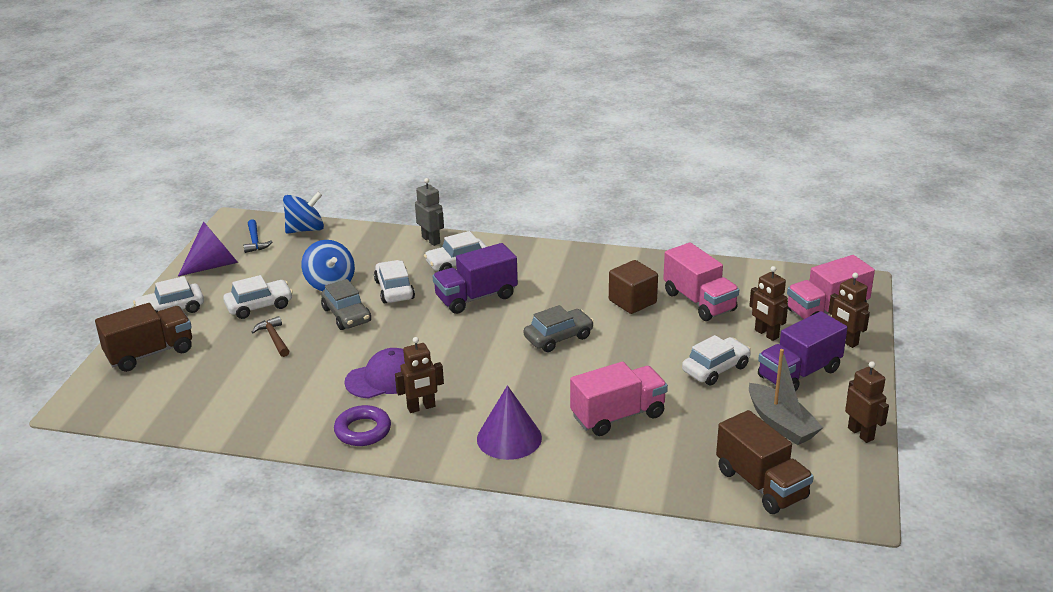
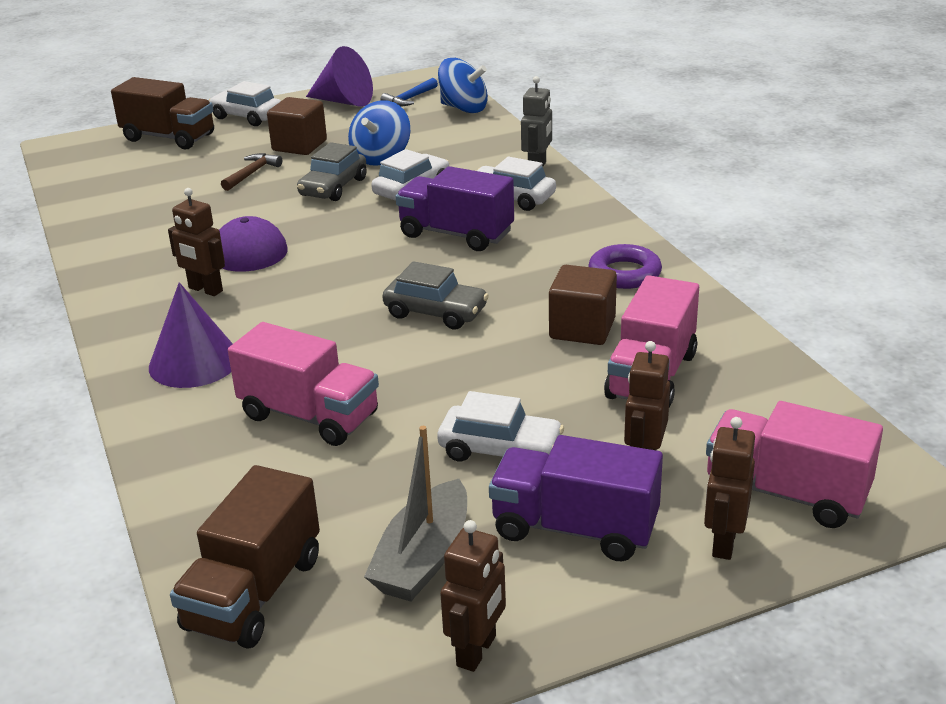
camera: 55 degrees right, 0 degrees up
(259, 306) = (299, 145): white car -> brown cube
(363, 430) = (134, 277): purple ring -> purple ring (624, 273)

